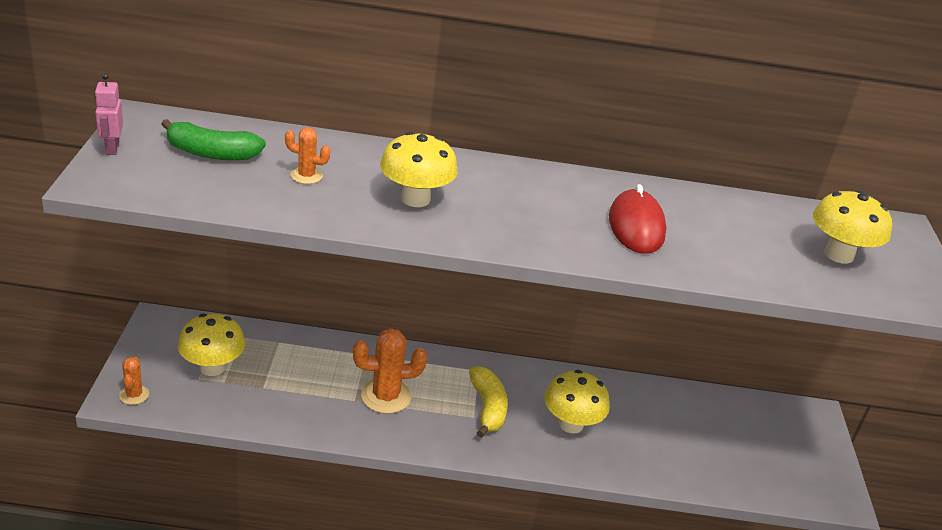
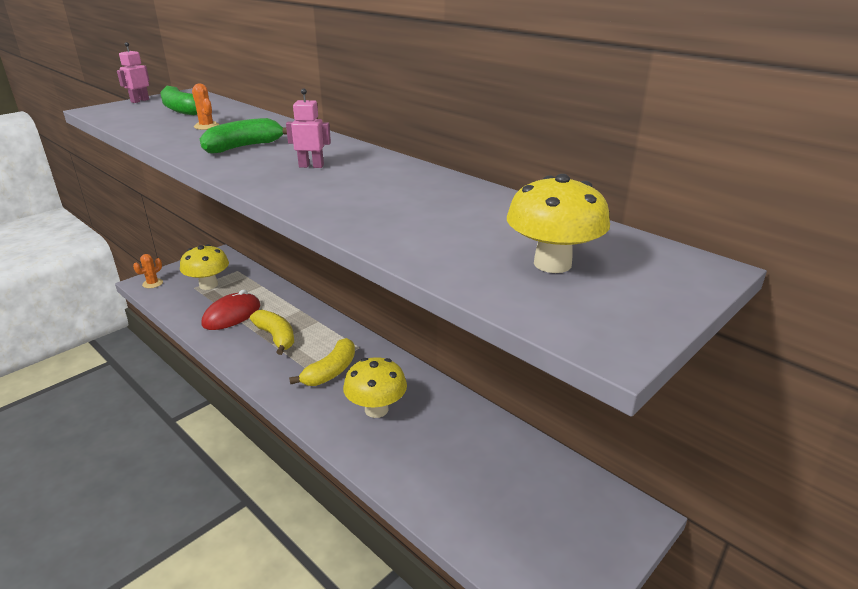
camera: 45 degrees right, 5 degrees down
(386, 396) = (276, 337): orange cactus -> yellow banana
(415, 199) = (244, 147): yellow mushroom -> green banana
(527, 206) = (311, 166): none -> pink robot
(636, 226) = (374, 194): red mouse -> red mouse (232, 315)

